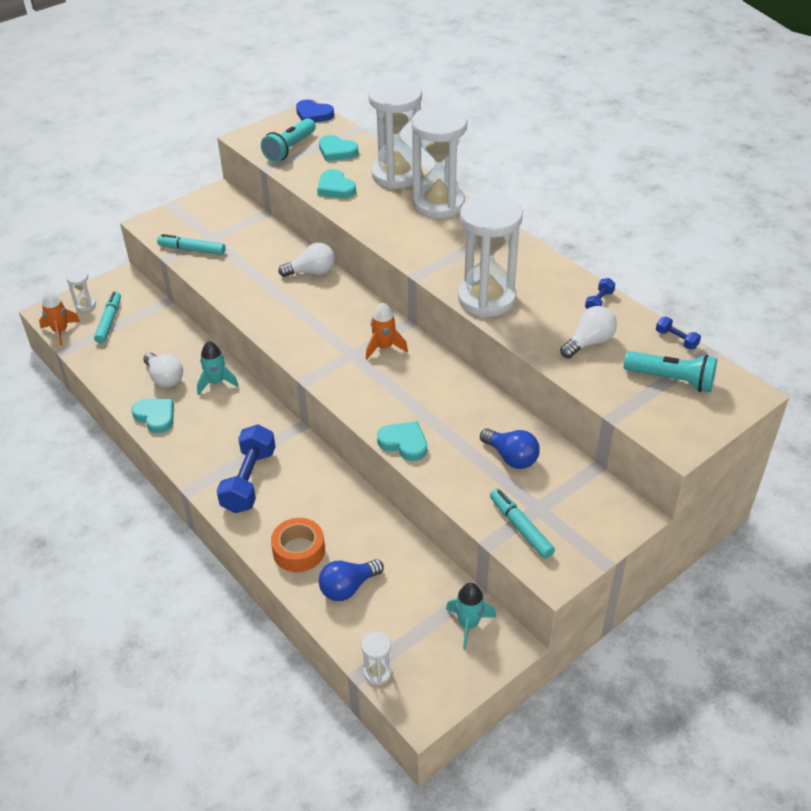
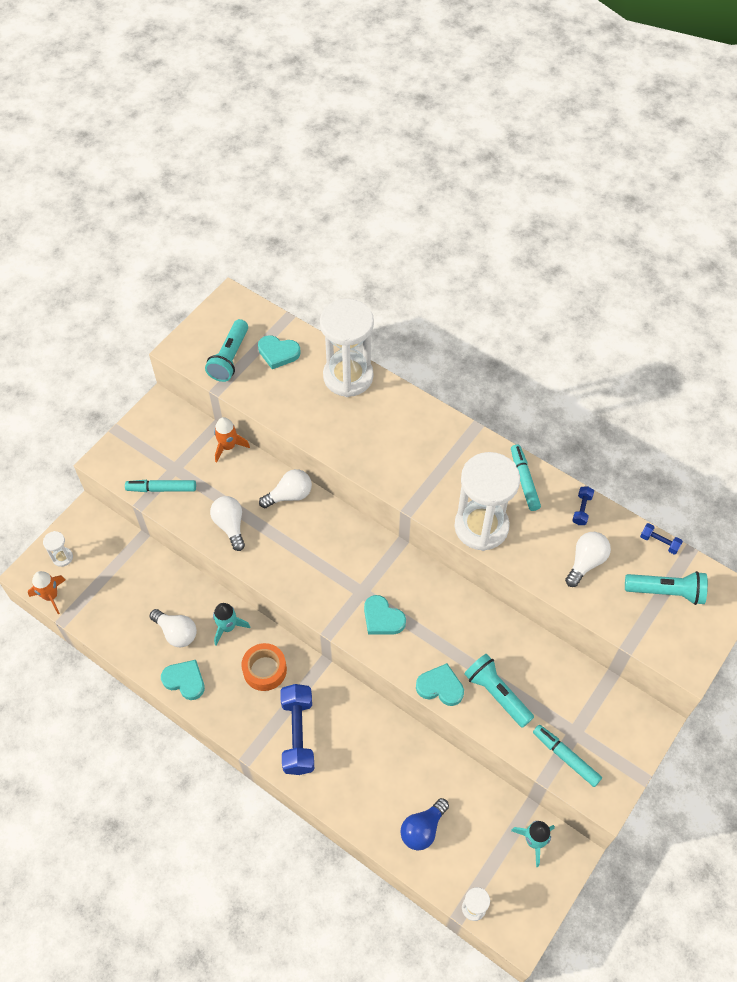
camera: 15 degrees left, 15 degrees up
(109, 322) = (95, 574): turquoise marker -> turquoise marker (524, 481)
(244, 285) = (230, 525): none -> white light bulb
(299, 551) = (368, 801): orange tape -> orange tape (264, 670)
(313, 114) = (236, 303): blue heart -> none
(335, 188) = (294, 406): turquoise heart -> turquoise heart (382, 618)
(384, 347) = (388, 577): orange rocket -> orange rocket (228, 446)
(438, 204) = (400, 410): white hourglass -> none
(462, 459) = (496, 694): none -> turquoise flashlight
(511, 457) = (537, 682): blue light bulb -> none

